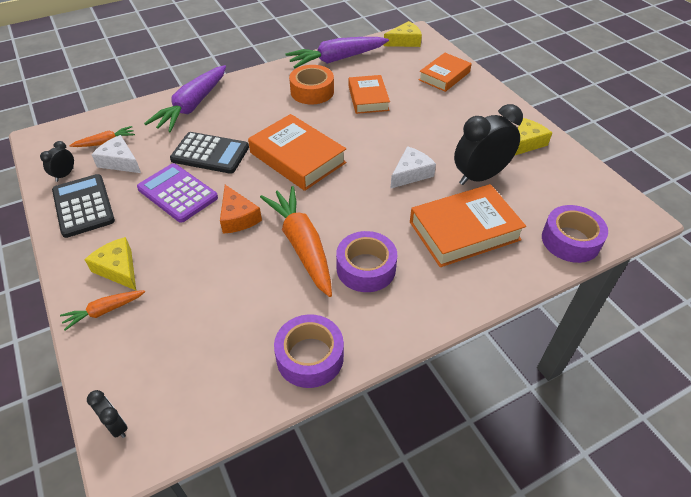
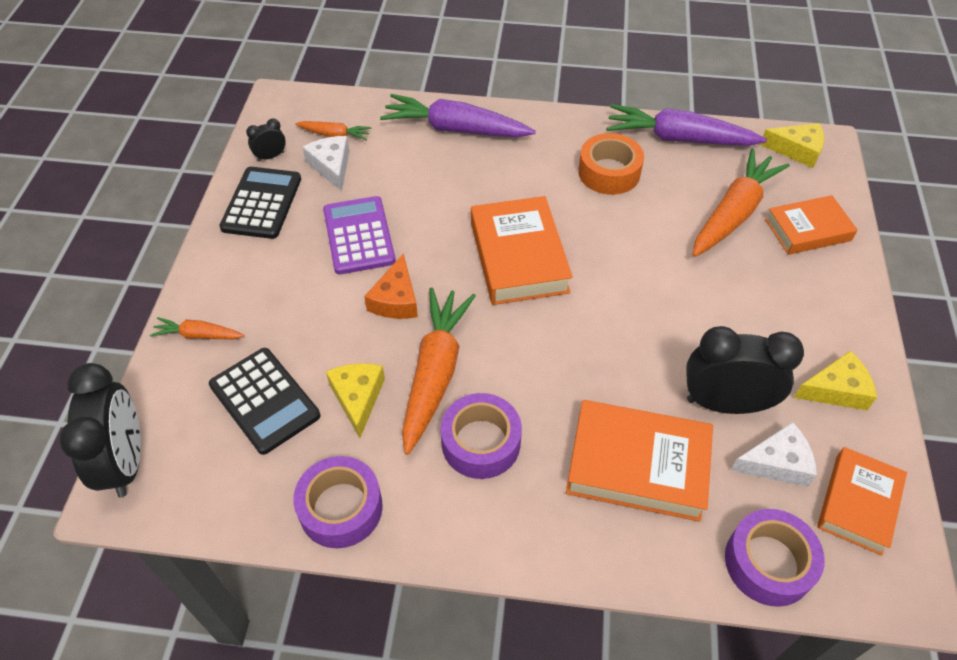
camera: 35 degrees right, 5 degrees up
(116, 426) = (126, 462): black clock -> black clock, size x2.17
(118, 269) = (242, 295): yellow cheese -> yellow cheese (357, 398)
(192, 106) = (455, 129): purple carrot -> purple carrot turned 45 degrees clockwise
(210, 154) = (428, 202): black calculator -> black calculator (264, 400)
(368, 98) = (672, 215): orange book -> orange book (858, 503)
(399, 83) = (733, 213): none -> orange carrot
(411, 173) = (637, 350): white cheese -> white cheese (776, 463)

